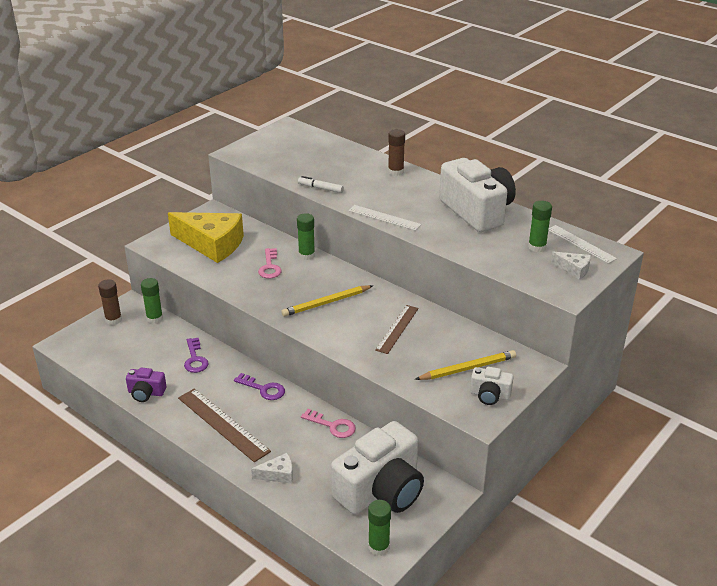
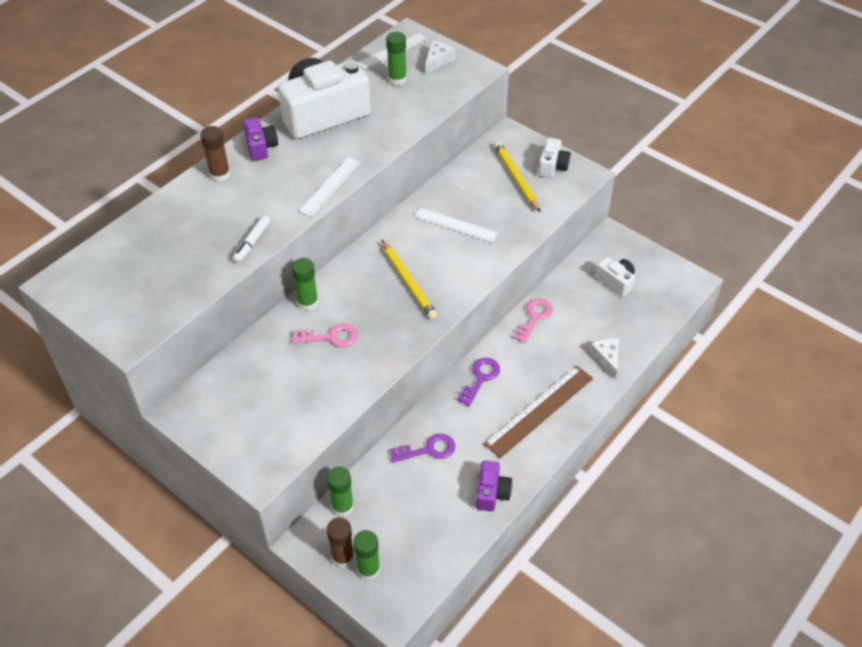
camera: 90 degrees left, 15 degrees up
(212, 244) = (271, 402): yellow cheese -> none
(379, 547) = (681, 284): green glue stick -> green glue stick (368, 569)
(381, 490) = (616, 282): white camera -> white camera, size x0.46
(397, 329) = (455, 225): brown ruler -> white ruler
(430, 186) = (261, 147): none -> purple camera

